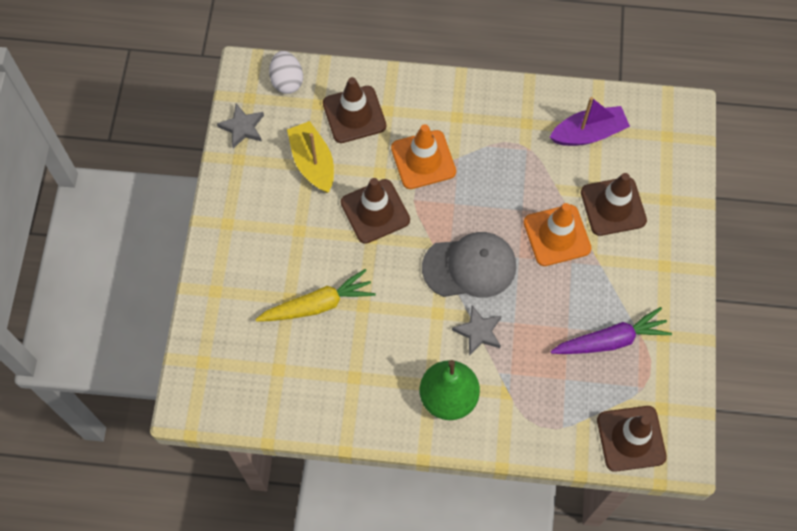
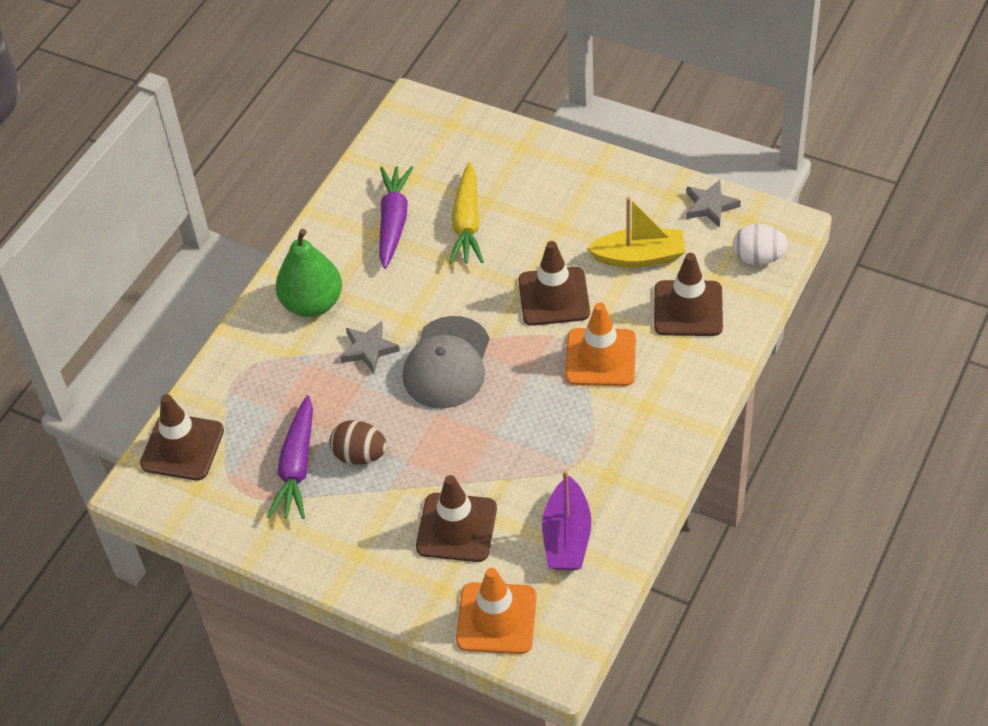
camera: 115 degrees right, 15 degrees down
(335, 366) = (393, 222): none -> purple carrot
(557, 235) = (446, 457): orange traffic cone -> orange traffic cone (496, 618)
(580, 298) = (360, 455): none -> brown egg

